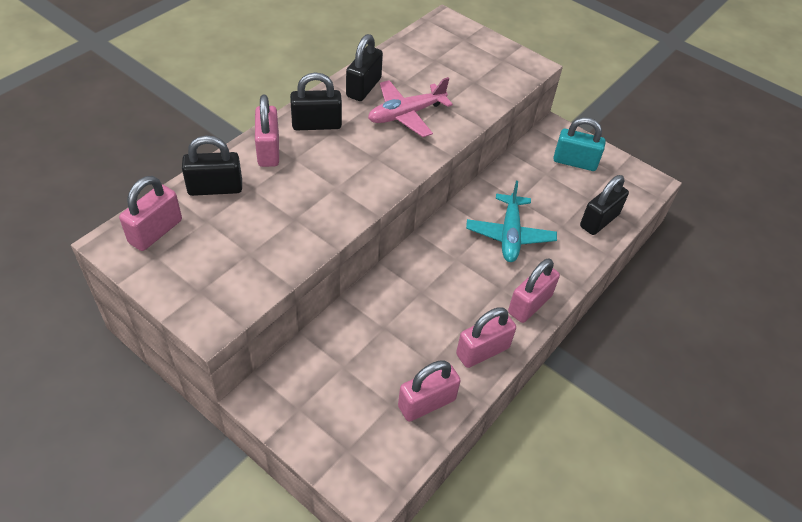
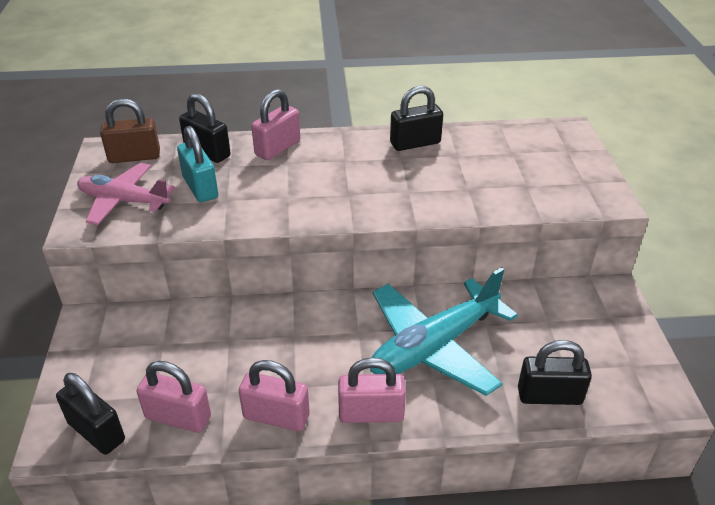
camera: 50 degrees right, 10 degrees down
(155, 231) = (134, 157): pink padlock -> brown padlock
(316, 124) = (338, 149): black padlock -> black padlock (96, 431)
(406, 114) = (422, 178): pink plane -> pink plane (124, 201)
(509, 235) = (434, 346): turquoise plane -> turquoise plane, size x1.53
(575, 162) = (595, 329): turquoise padlock -> turquoise padlock (200, 187)

